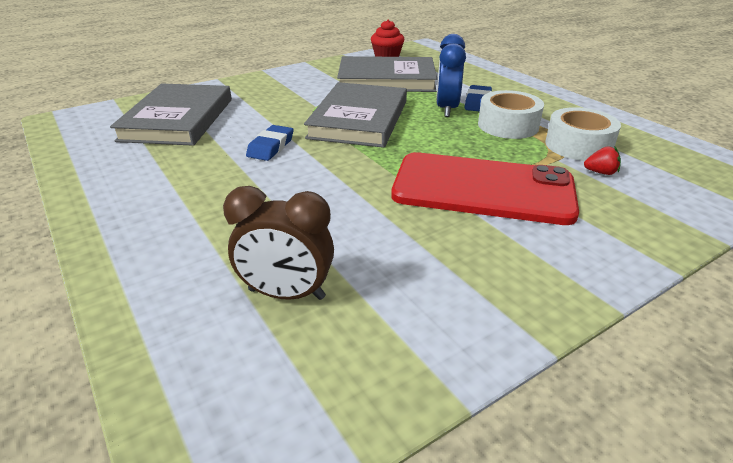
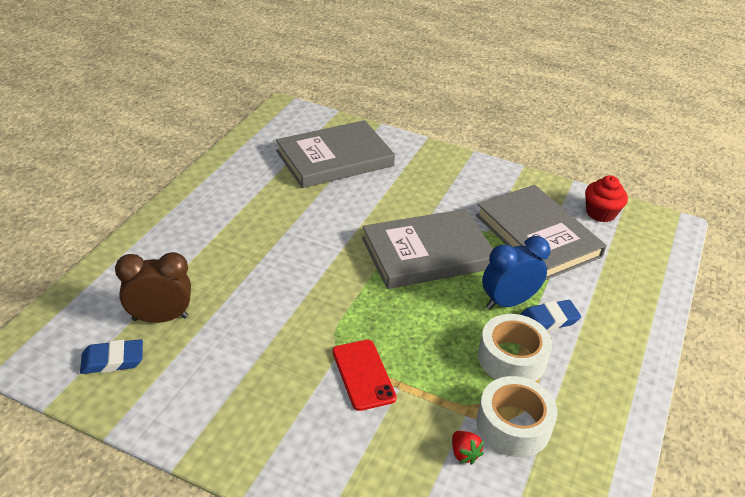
camera: 55 degrees right, 5 degrees up
(271, 147) = (332, 226): blue eraser -> blue eraser (112, 360)
(286, 294) = (160, 318): brown clock -> brown clock turned 105 degrees clockwise
(483, 189) = (363, 374): red phone -> red phone, size x0.50

